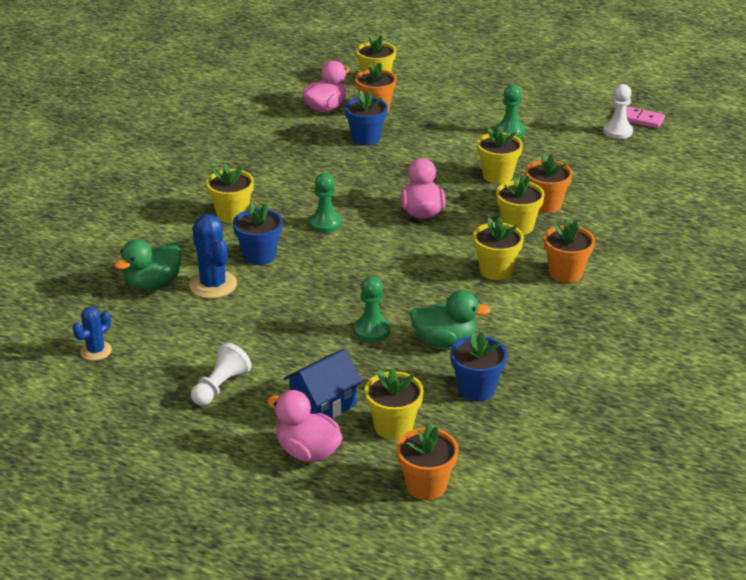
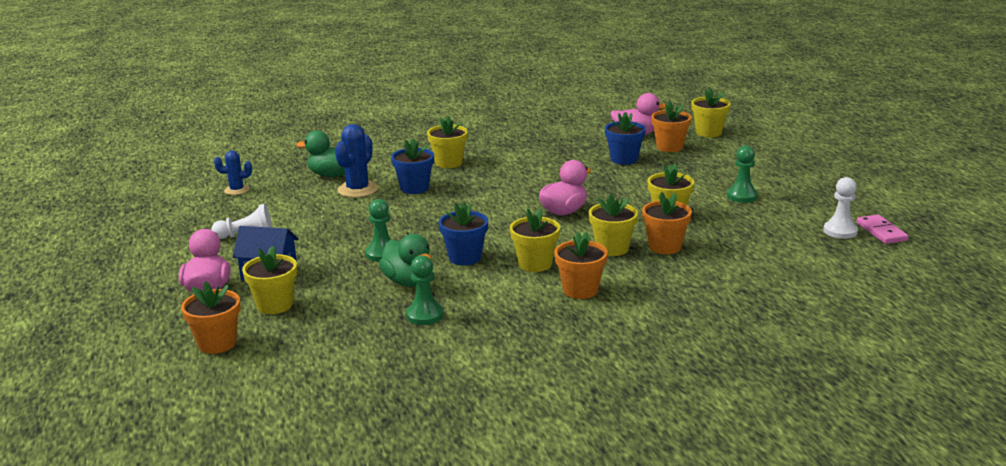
camera: 50 degrees right, 10 degrees down
(325, 223) = (489, 190): green pawn -> green pawn (425, 315)
(476, 389) = (363, 316): blue flower pot -> blue flower pot (465, 257)

